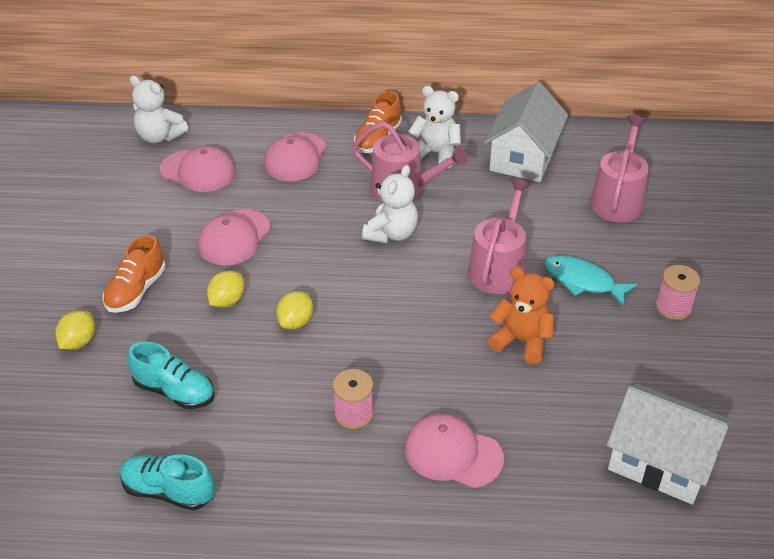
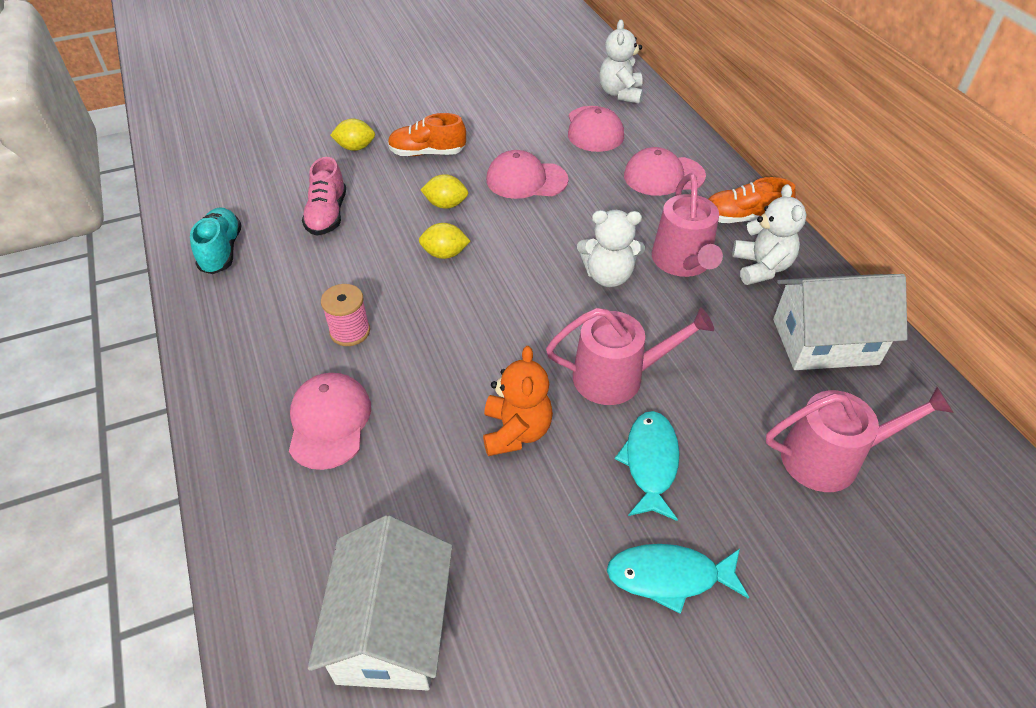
camera: 65 degrees right, 5 degrees up
(174, 391) = (327, 215): turquoise shoe -> pink shoe
(673, 307) = (669, 576): pink spool -> turquoise fish

